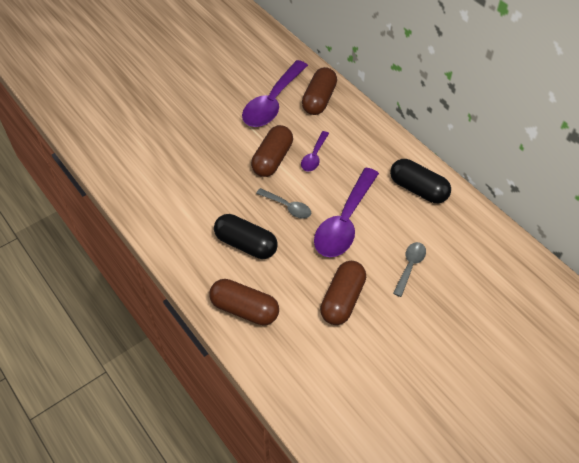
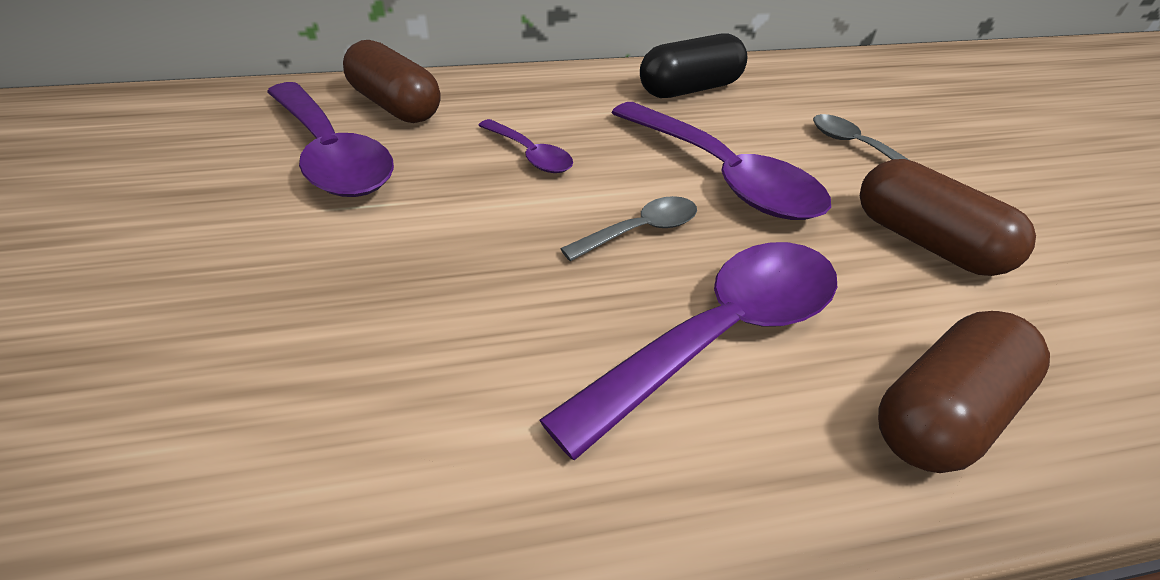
camera: 65 degrees left, 10 degrees down
(246, 244) = (719, 335): black capsule -> purple spoon
(272, 159) = (488, 206): brown capsule -> none

